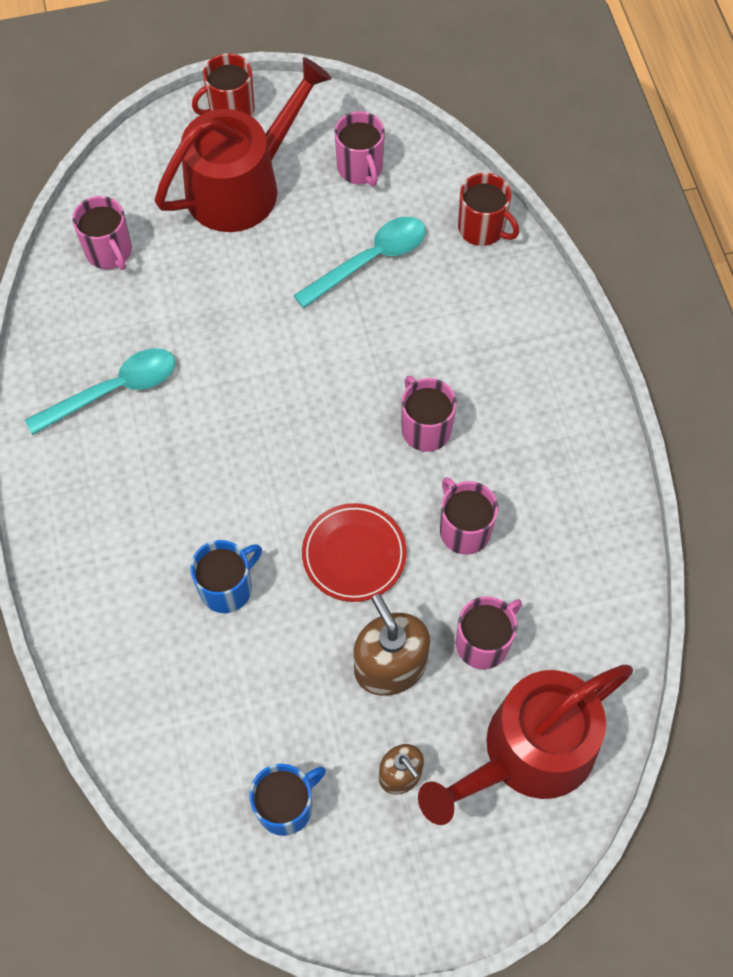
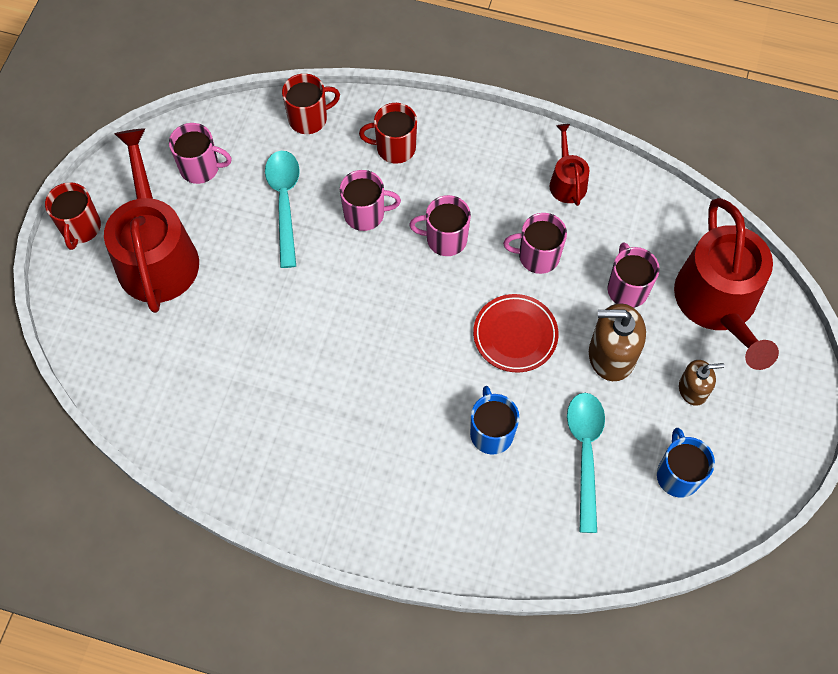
camera: 60 degrees left, 0 degrees up
(109, 252) = (148, 378): pink mug -> pink mug (365, 214)
(113, 390) = (276, 434): turquoise spoon -> turquoise spoon (585, 453)
(502, 324) = (394, 148): none -> red mug
(578, 513) = (567, 181): none -> red watering can

